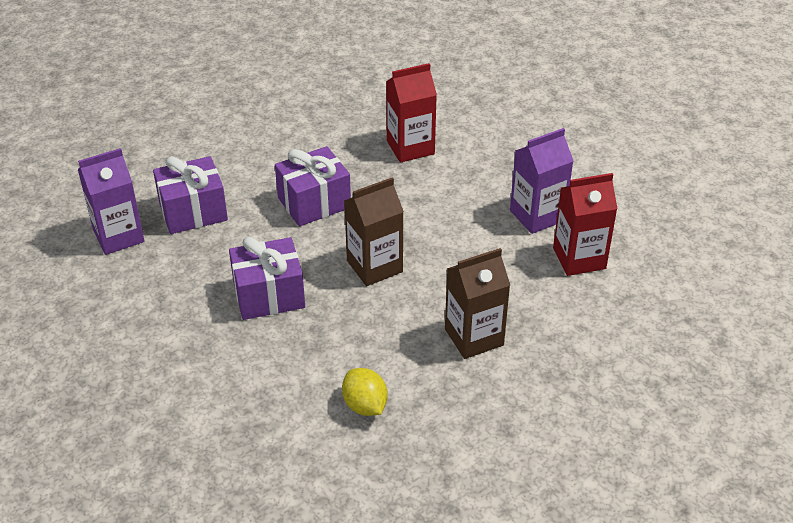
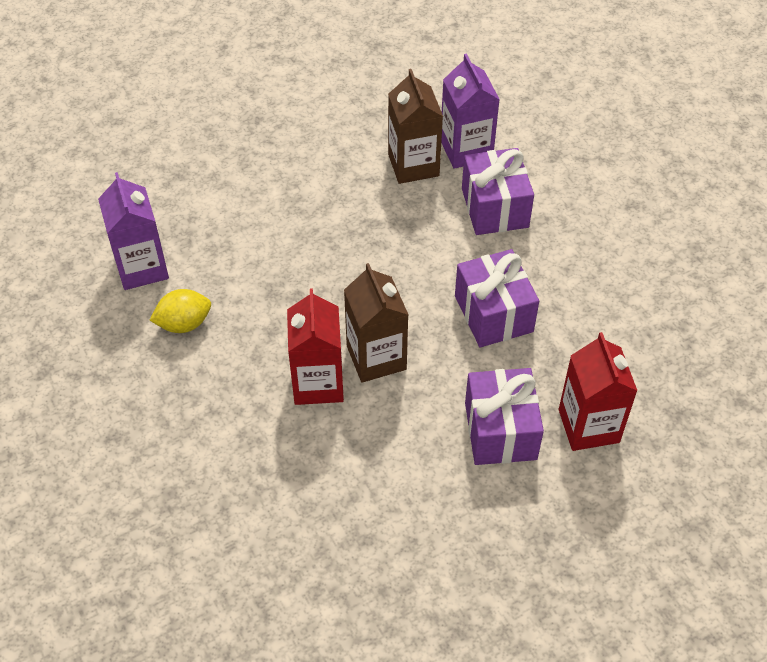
camera: 100 degrees right, 10 degrees up
(269, 295) = (353, 262): purple gift -> purple gift (500, 431)
(474, 337) = (245, 433): brown carton -> brown carton (413, 165)
(537, 216) = (432, 546): purple carton -> purple carton (142, 268)
(579, 258) = (343, 576): red carton -> red carton (318, 383)

